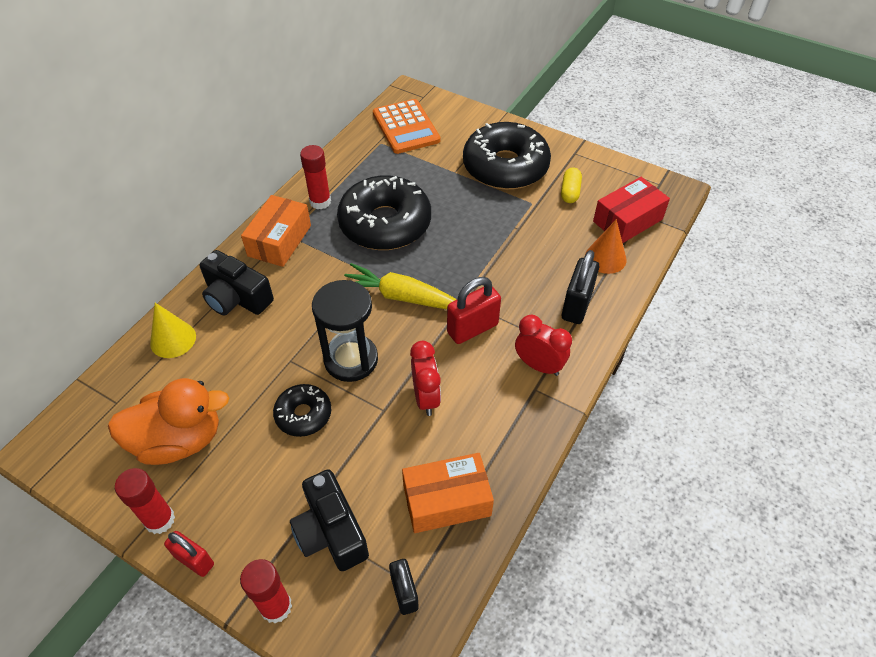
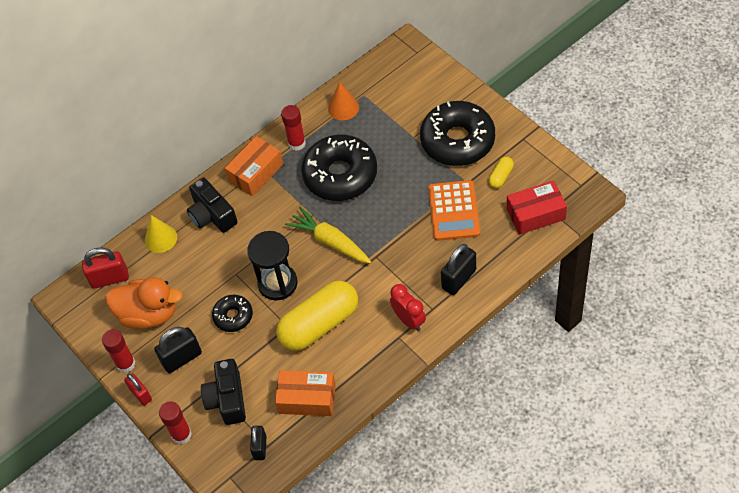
camera: 25 degrees right, 5 degrees up
(245, 490) = (182, 358): none -> black padlock
(406, 127) = (390, 83): orange calculator -> orange calculator (453, 211)
(426, 397) = (319, 324): red clock -> yellow capsule
(472, 328) = (373, 280): red padlock -> red padlock (110, 279)
(605, 258) = (501, 244): orange cone -> orange cone (343, 107)

